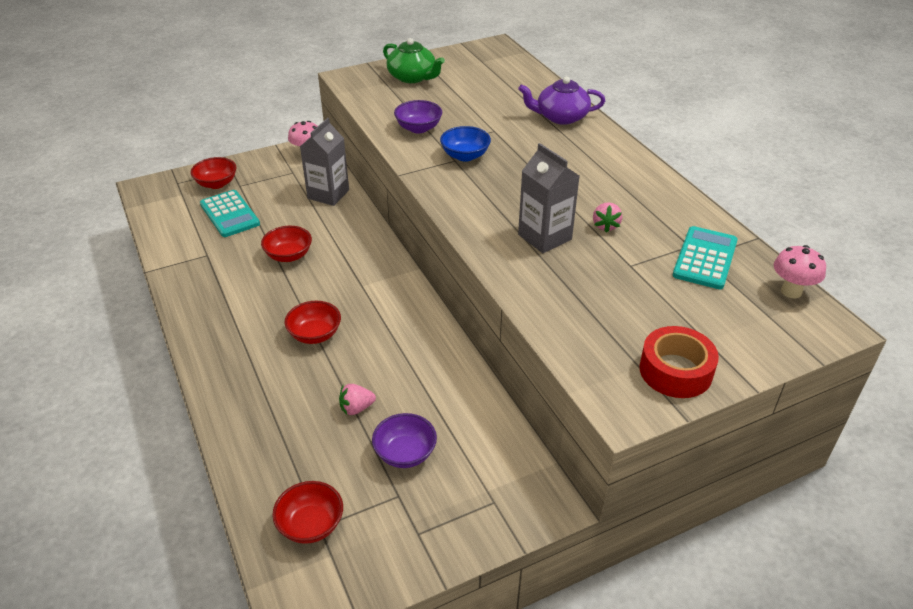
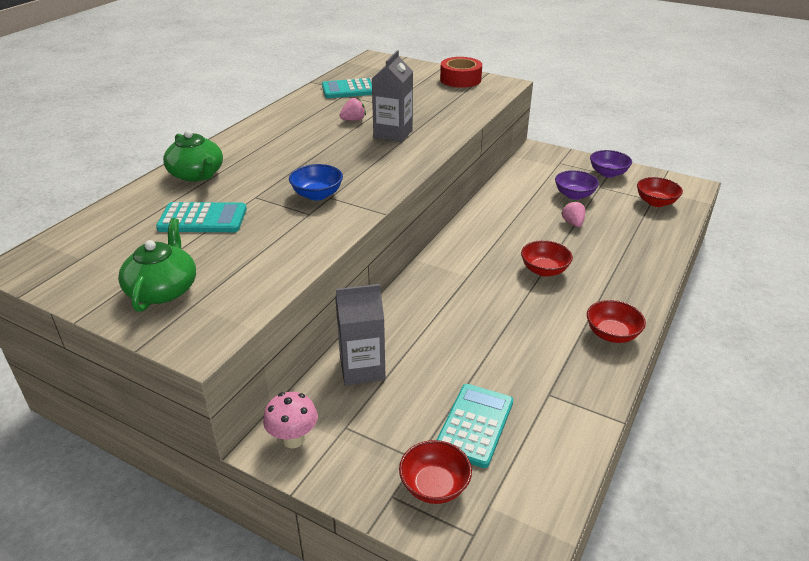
camera: 125 degrees left, 5 degrees down
(289, 255) = (483, 336): red bowl -> red bowl (612, 334)
(356, 408) = (572, 223): pink strawberry -> pink strawberry turned 135 degrees counterclockwise
(418, 128) = (290, 236): purple bowl -> purple bowl (608, 173)
(483, 104) = (202, 219): none -> turquoise calculator
(561, 117) = (197, 174): purple teapot -> green teapot
(791, 291) = (356, 68): pink mushroom -> none

